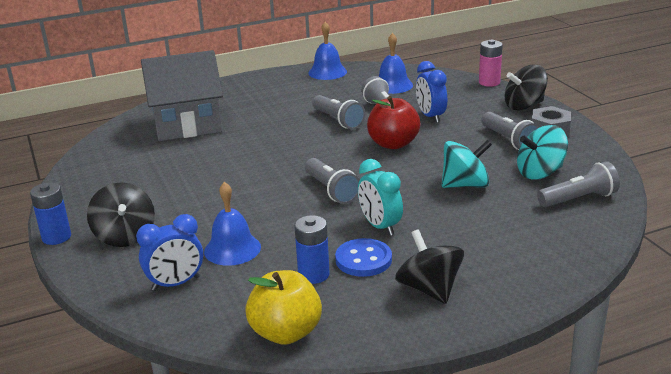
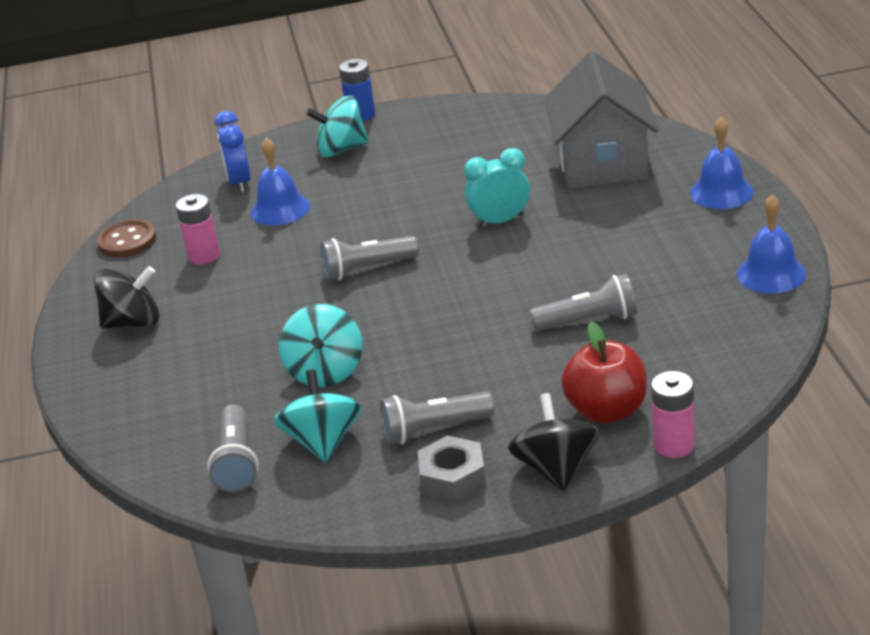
camera: 105 degrees right, 5 degrees up
(125, 236) = (341, 149): black spinning top -> turquoise spinning top
(286, 333) = (127, 241): yellow apple -> brown button
(313, 275) = (204, 256): blue battery -> pink battery
(338, 120) = (569, 279): grey flashlight -> none
(363, 260) = (210, 286): blue button -> none
(380, 226) = (267, 300): turquoise clock -> turquoise clock (500, 221)
(392, 85) = (692, 336): blue bell -> blue bell (721, 192)
(393, 144) = (471, 322): red apple -> red apple (607, 411)
(430, 116) = (550, 364): blue clock -> none

